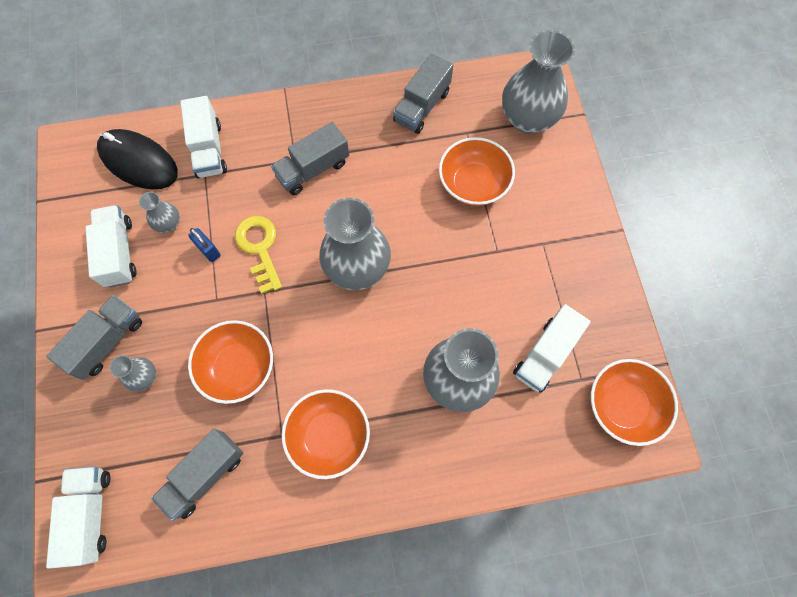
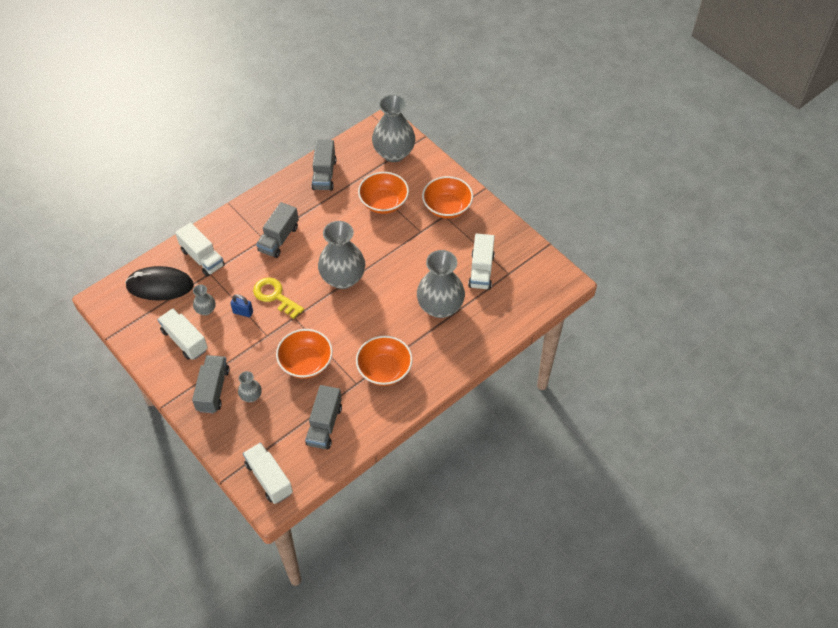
camera: 30 degrees left, 15 degrees down
(623, 405) = (538, 275): orange bowl -> orange bowl (447, 207)

